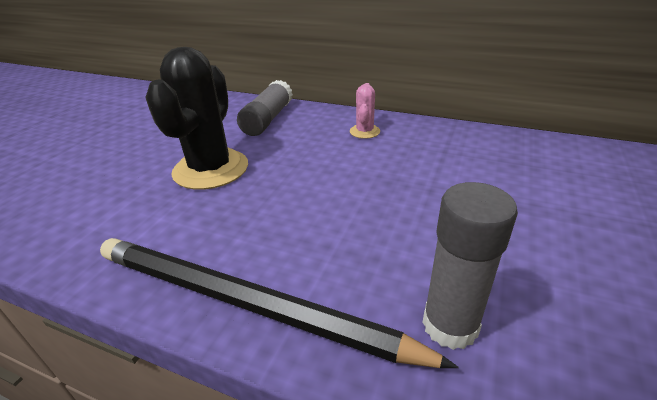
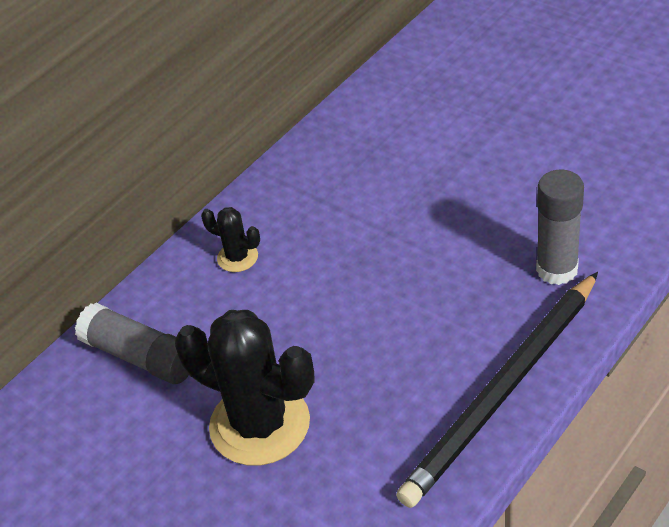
camera: 70 degrees left, 10 degrees up
(364, 131) = (237, 257): pink cactus -> black cactus

